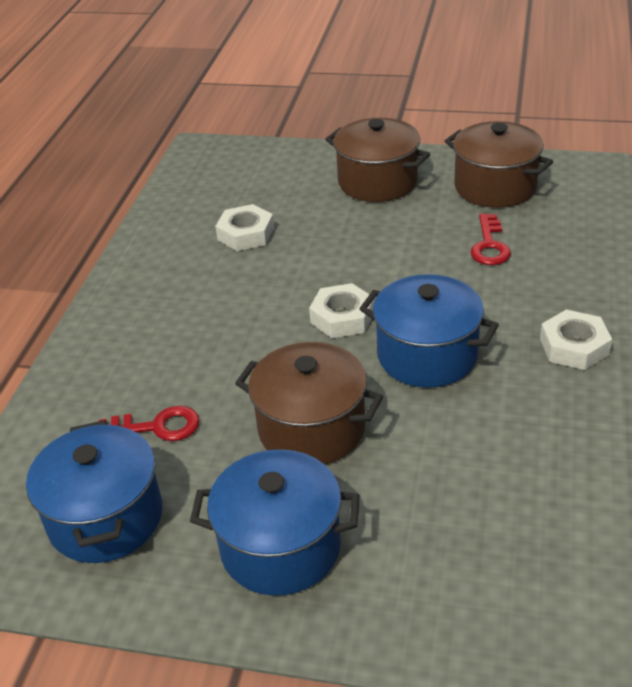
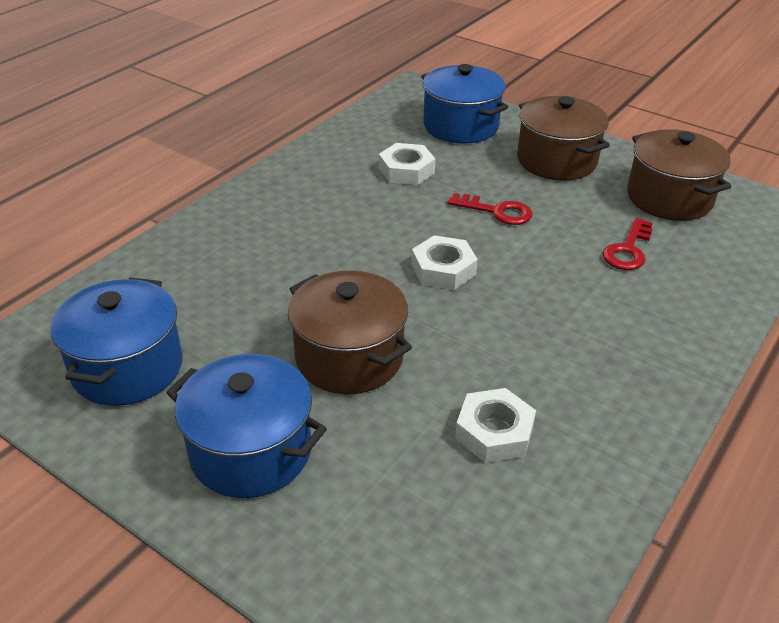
camera: 20 degrees right, 0 degrees up
(157, 427) = (221, 307): red key -> red key (497, 211)
(427, 355) = (499, 330): blue pot -> blue pot (460, 126)
(574, 346) = (652, 373): white nut -> white nut (494, 432)

